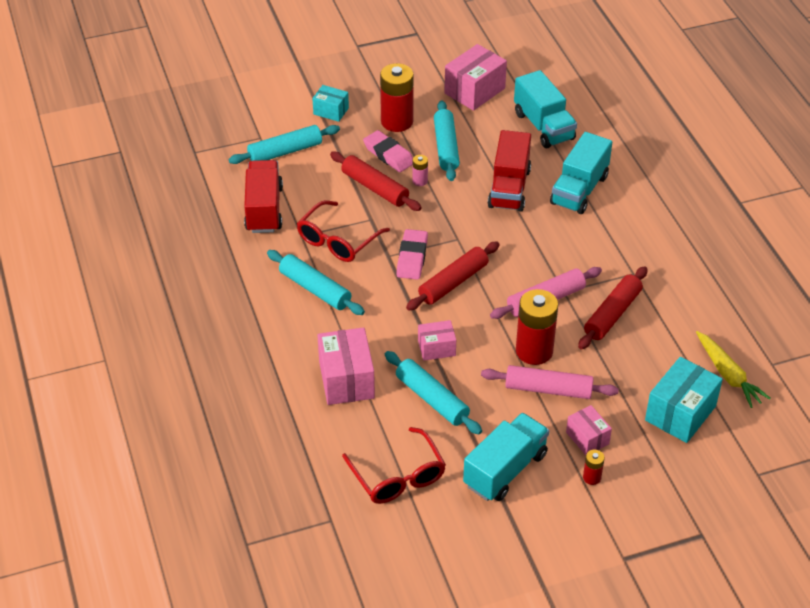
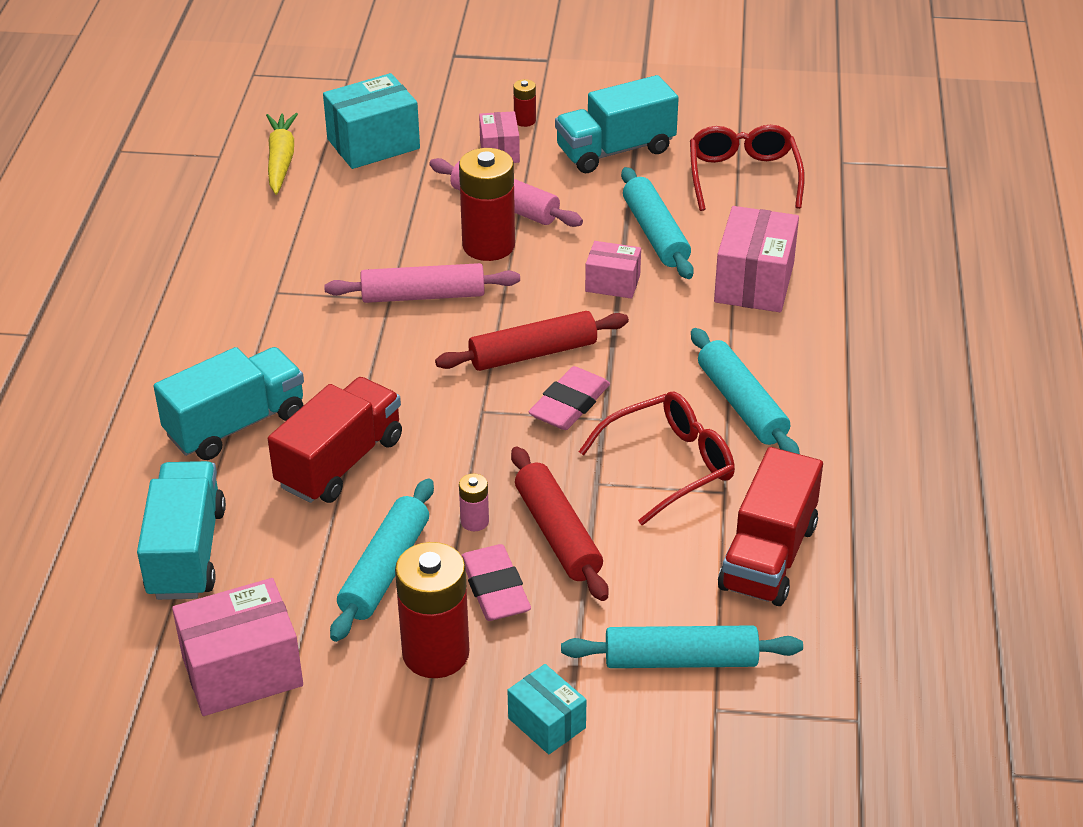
camera: 155 degrees left, 5 degrees down
(612, 314) = (352, 255): red rolling pin -> none

